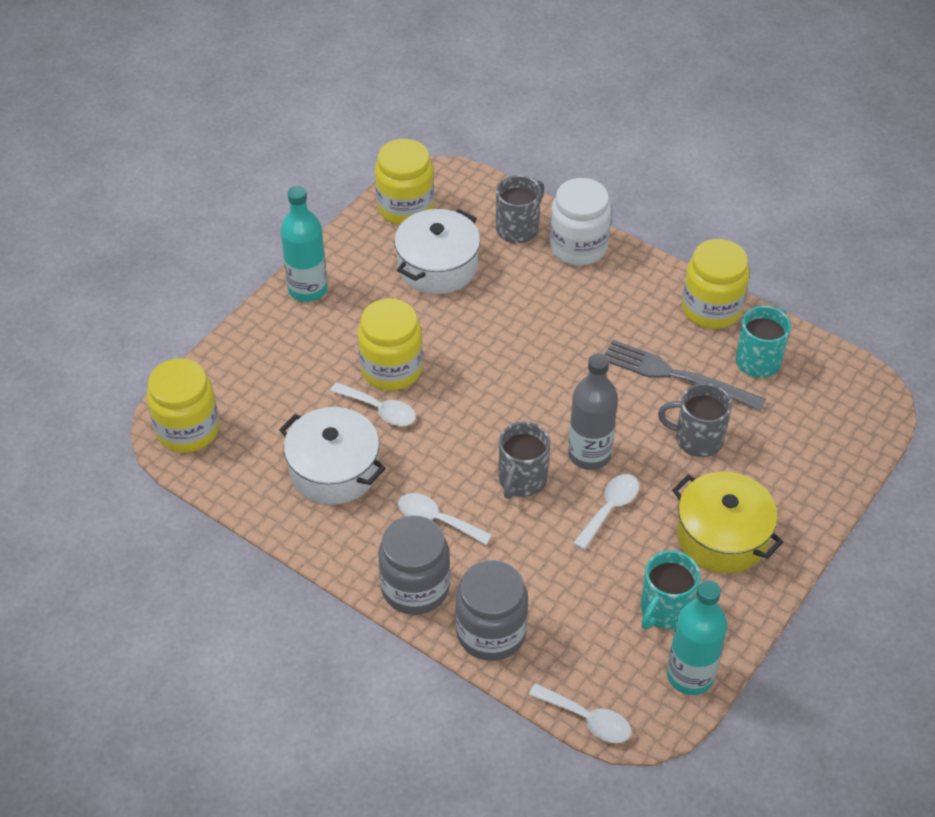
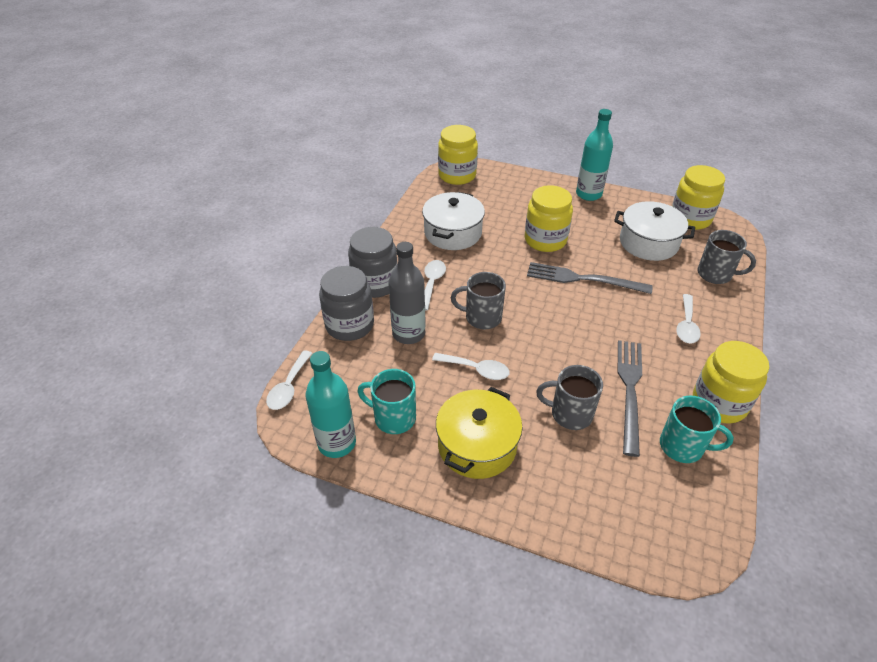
camera: 75 degrees right, 5 degrees down
(380, 410) = (509, 242): white spoon -> white spoon (686, 325)
(484, 355) = (583, 279): none -> grey fork
(578, 247) = (723, 309): white jar -> none
(589, 454) = (522, 349): grey bottle -> grey bottle (408, 333)
(697, 439) = (570, 414): grey mug -> grey mug turned 75 degrees counterclockwise

